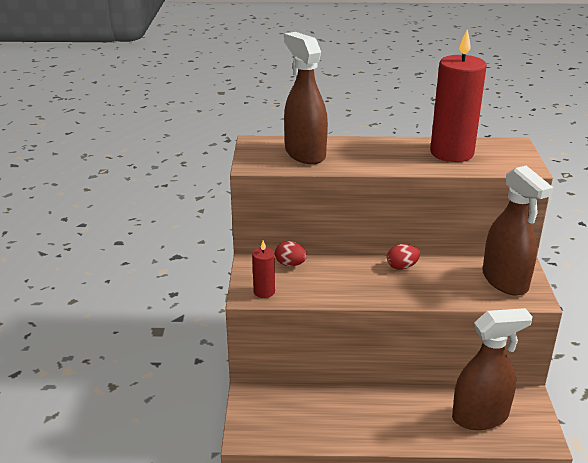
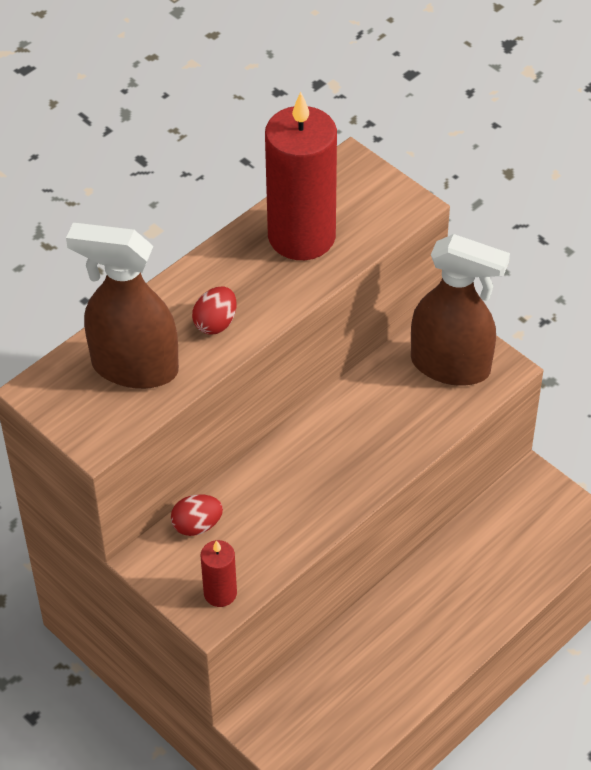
camera: 45 degrees left, 20 degrees up
(402, 267) = (324, 428): red egg -> red egg (215, 323)
(480, 417) = (511, 545): brown spray bottle -> none

